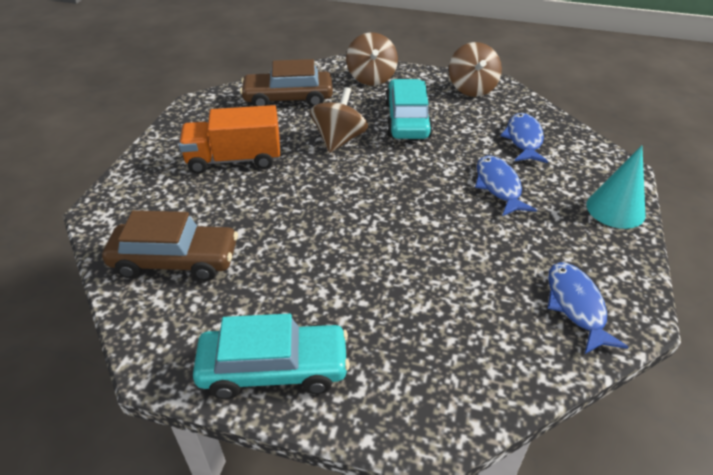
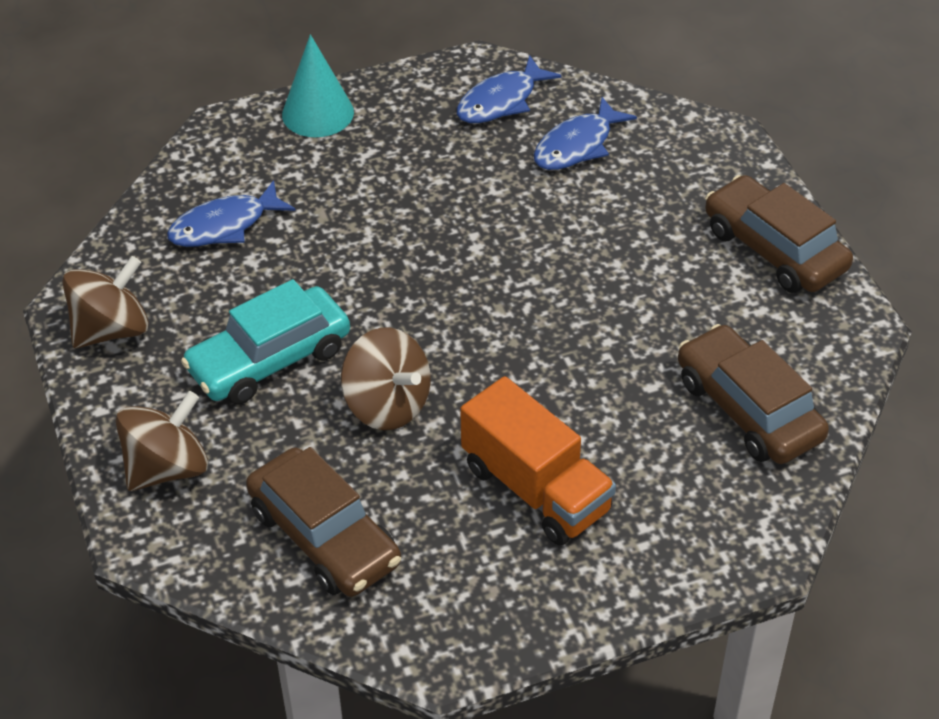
camera: 125 degrees left, 5 degrees up
(274, 369) = (774, 249): turquoise car -> brown car
(339, 140) = (387, 405): brown spinning top -> brown spinning top turned 120 degrees counterclockwise
(498, 186) = (355, 211): blue fish -> blue fish (577, 145)

